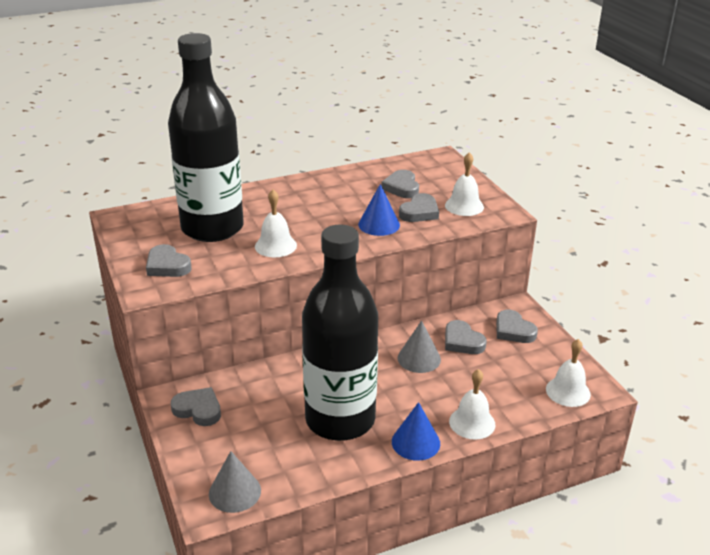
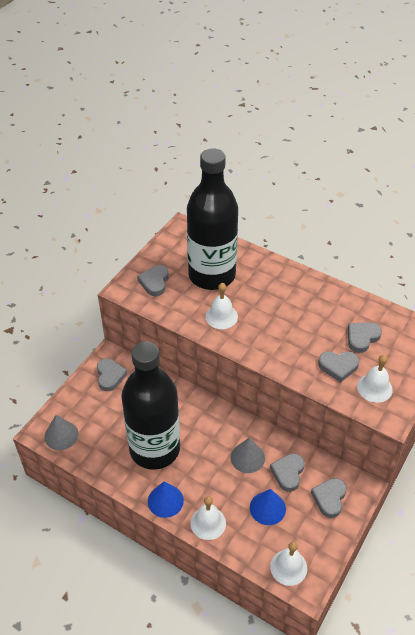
camera: 55 degrees right, 15 degrees up
(379, 224) = (298, 353): blue cone -> blue cone (267, 508)

